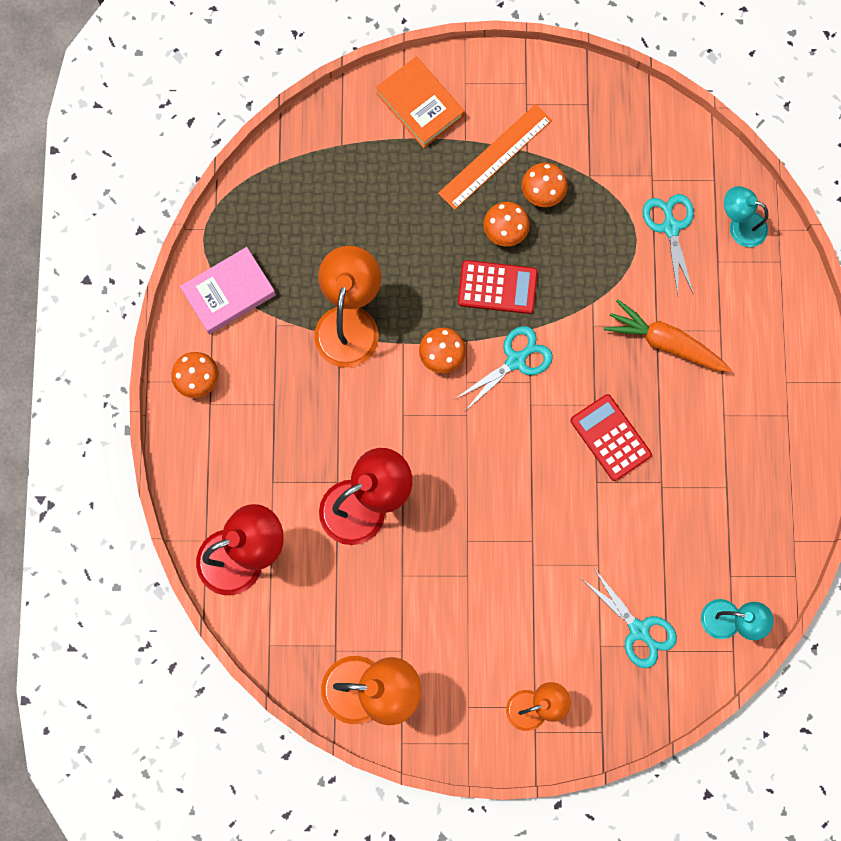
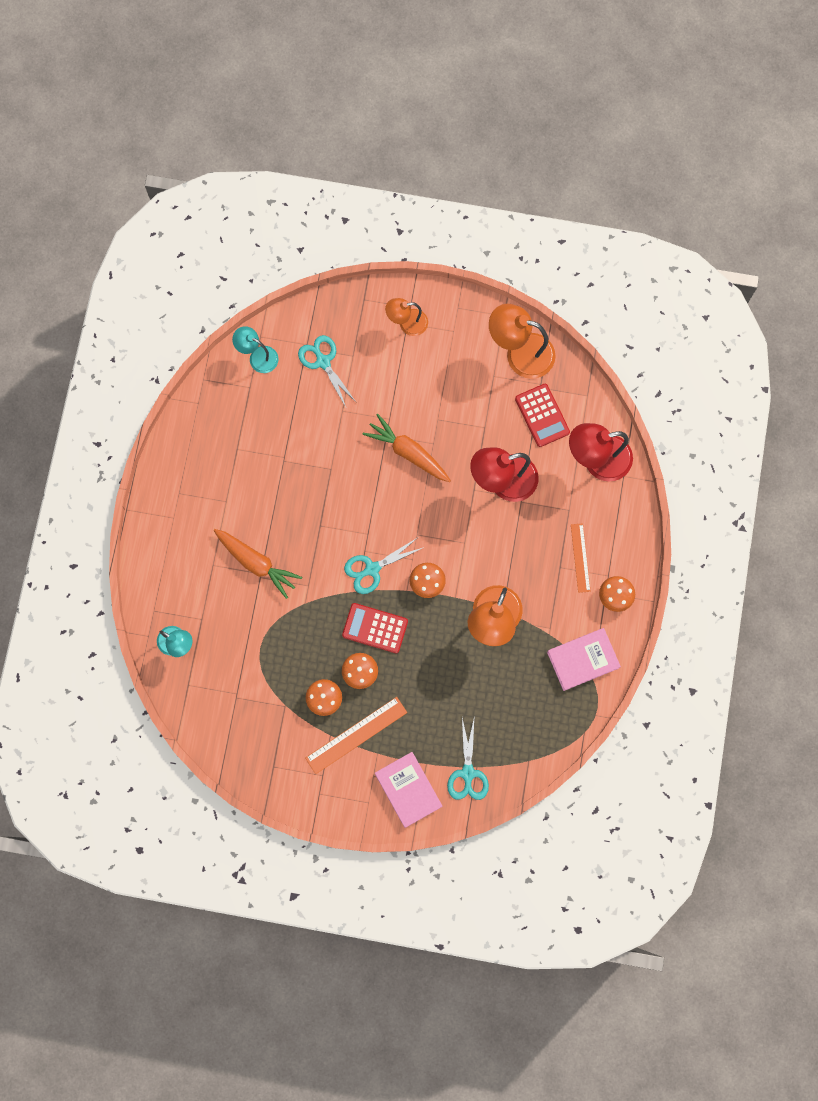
camera: 170 degrees left, 0 degrees up
(249, 421) = (580, 558): none -> orange ruler
(420, 105) = (408, 790): orange book -> pink book
(499, 523) = (407, 452): none -> orange carrot
(610, 437) = (313, 499): red calculator -> red calculator (542, 415)
(671, 227) = (231, 652): turquoise scissors -> turquoise scissors (467, 773)

